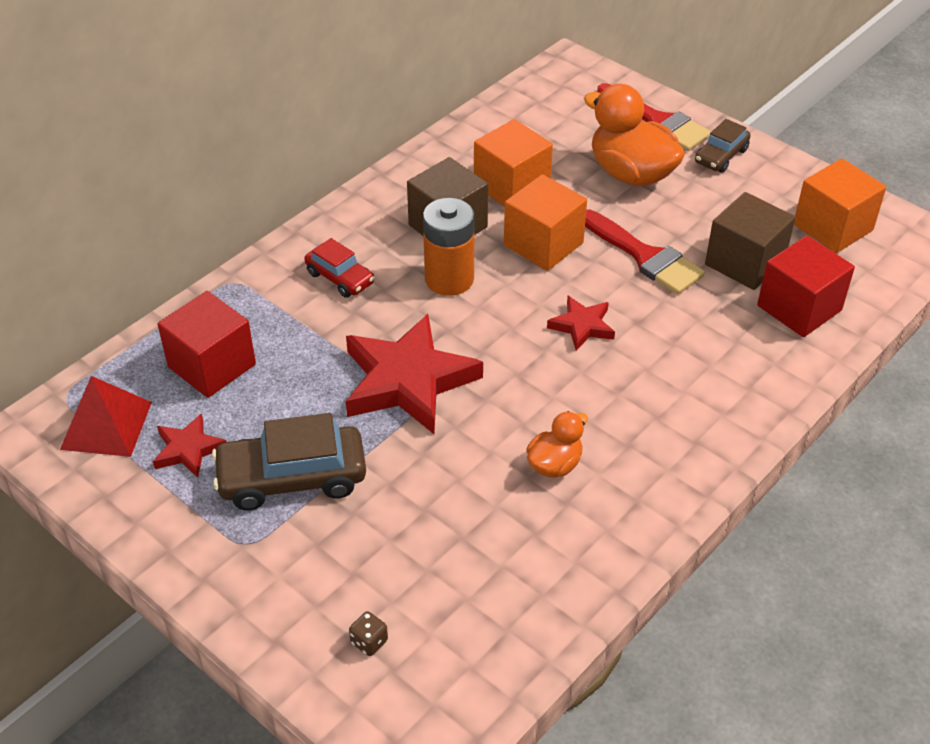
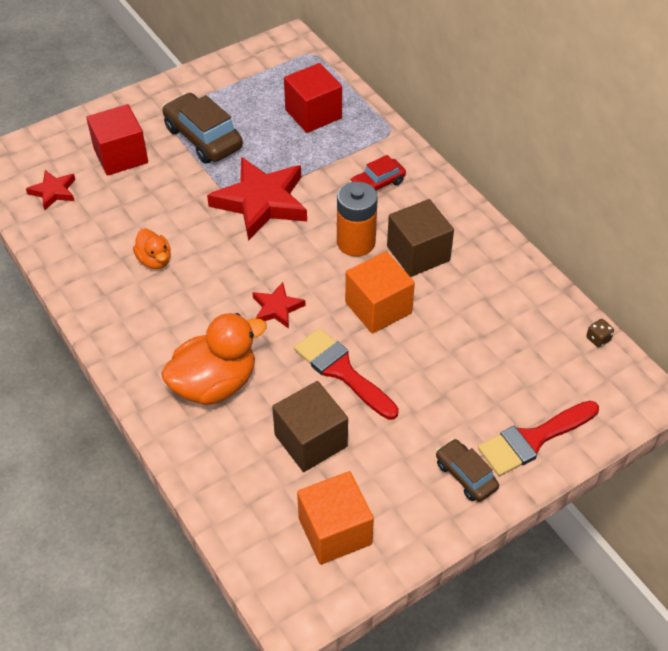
camera: 105 degrees right, 5 degrees up
(106, 425) = (281, 68): red pyramid -> none
(188, 449) = (246, 98): red star -> red star (53, 192)
(292, 478) = (203, 138): brown car -> brown car turned 45 degrees counterclockwise
(369, 641) = (73, 153): brown dice -> brown dice (598, 339)
(511, 186) = (458, 304): orange cube -> none
(631, 174) = (455, 394): orange duck -> orange duck (215, 384)
(645, 256) = (342, 371): red brush -> red brush turned 75 degrees clockwise
(799, 308) = (242, 460): red cube -> red cube (121, 156)

